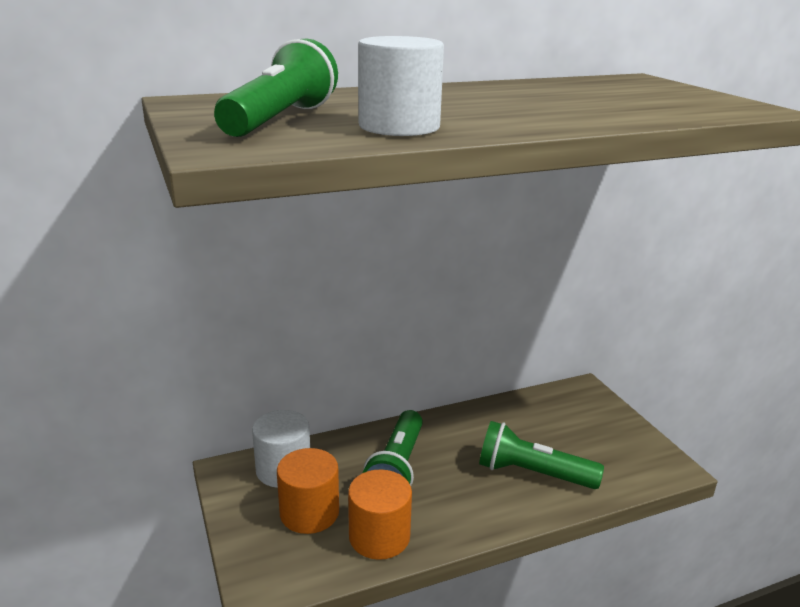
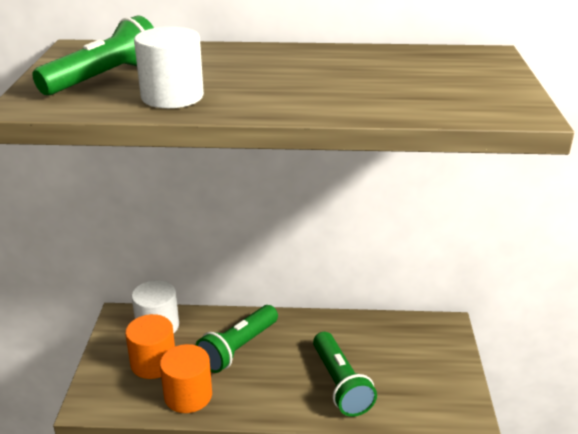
camera: 25 degrees right, 5 degrees up
(532, 473) = (340, 384): green flashlight -> green flashlight turned 150 degrees counterclockwise

